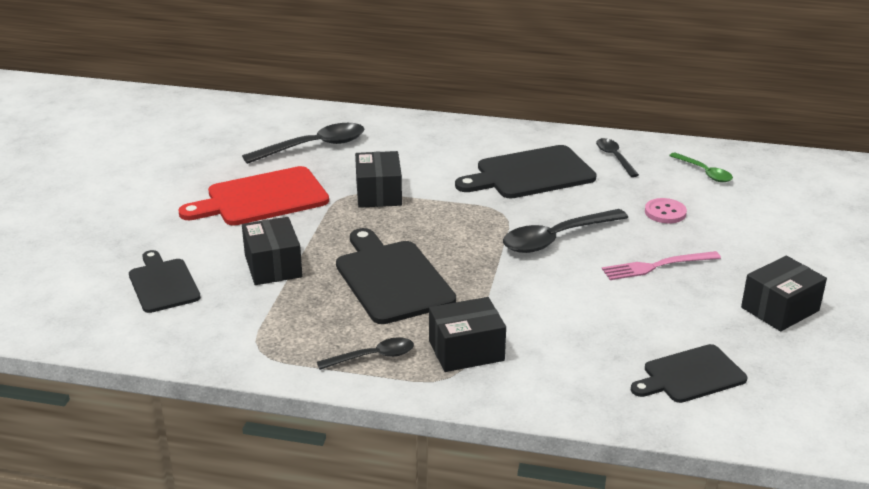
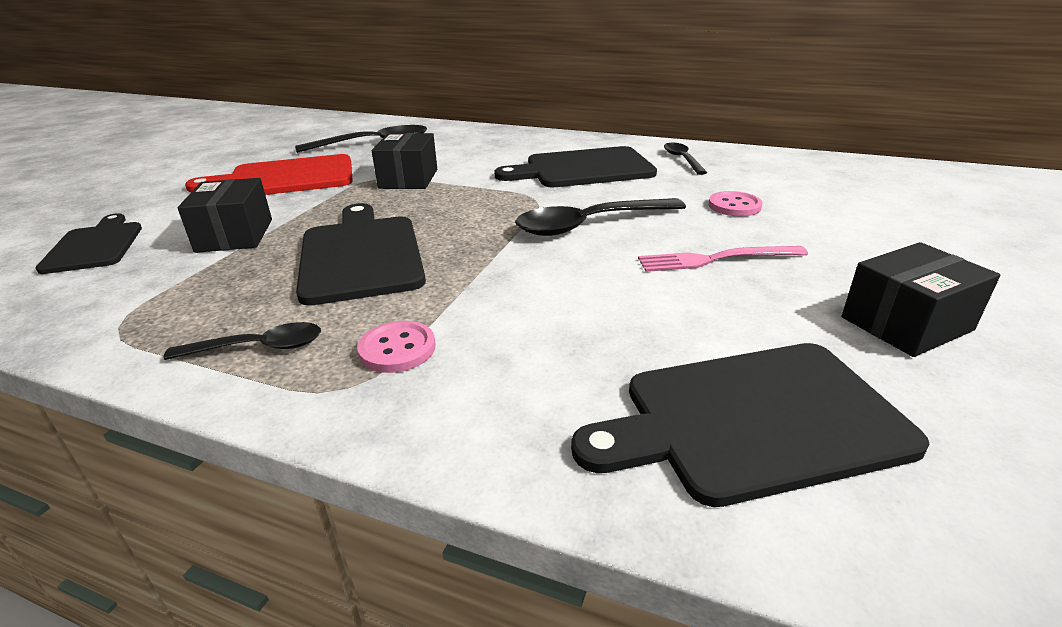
camera: 10 degrees right, 0 degrees up
(466, 350) = (397, 349): black box -> pink button
(690, 375) = (752, 420): black cutting board -> black cutting board, size x1.55
(704, 172) = (786, 174): green spoon -> none

